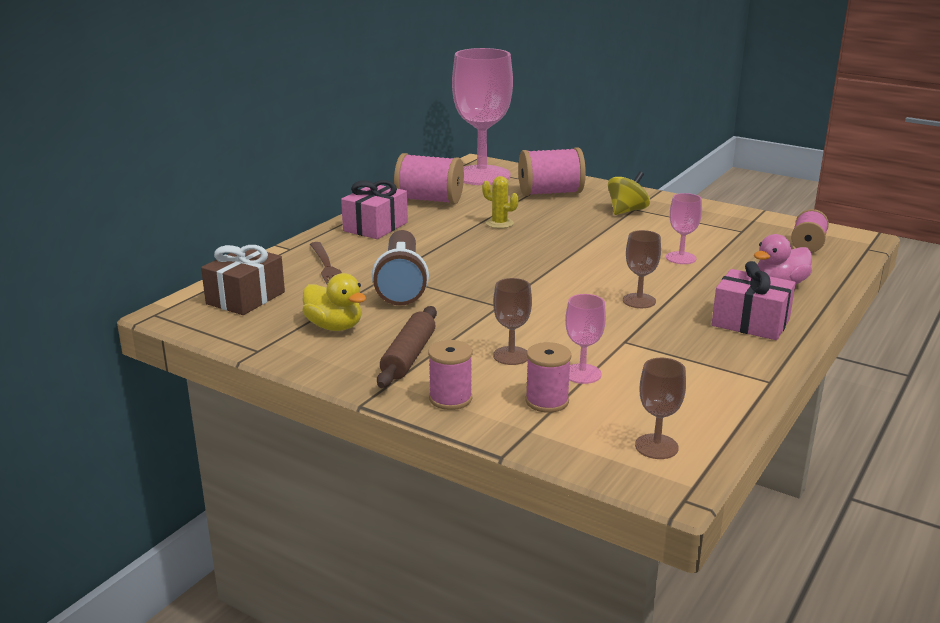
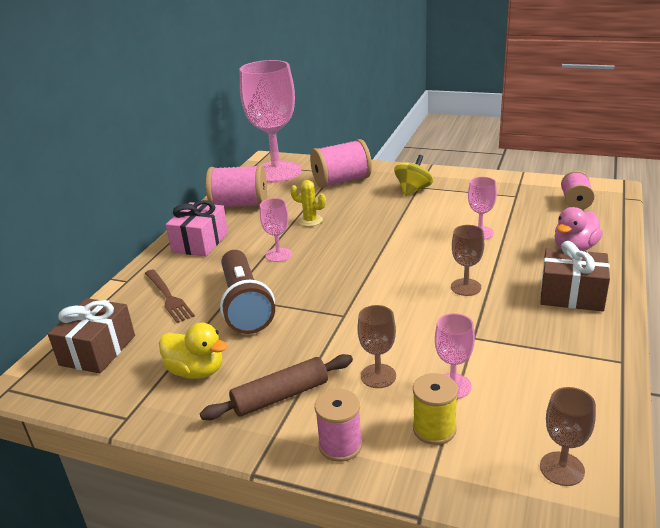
camera: 10 degrees left, 5 degrees up
(408, 356) = (280, 396): brown rolling pin -> brown rolling pin turned 60 degrees clockwise
(453, 248) = (278, 255): none -> pink goblet
(547, 401) = (434, 429): pink spool -> yellow spool
(750, 322) = (571, 295): pink gift -> brown gift

